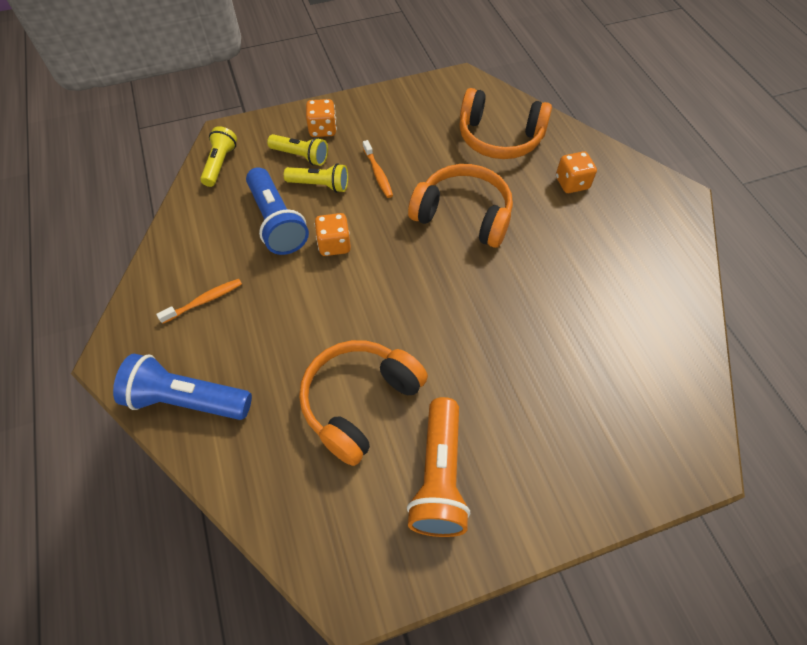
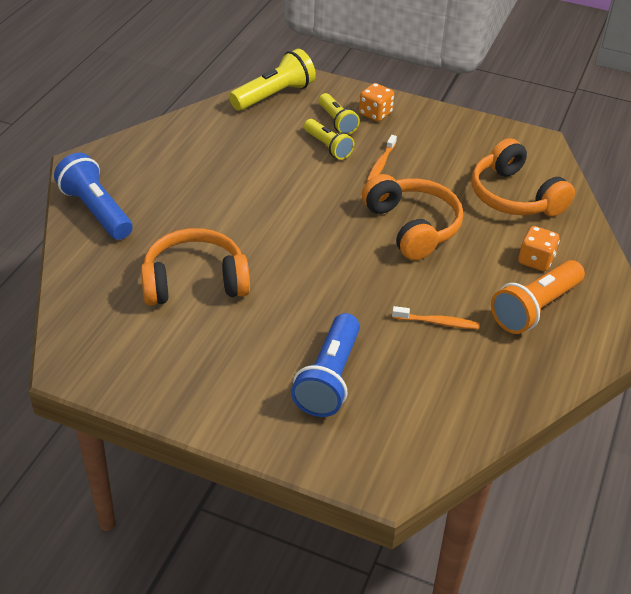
camera: 40 degrees right, 15 degrees down
(204, 301) = (168, 167): orange toothbrush -> orange toothbrush (438, 322)
(220, 164) = (274, 95): yellow flashlight -> yellow flashlight, size x1.56
(277, 222) = (269, 151): blue flashlight -> blue flashlight (329, 378)
(334, 245) = (291, 187): orange dice -> none
(439, 476) = (193, 353): orange flashlight -> orange flashlight (535, 308)

